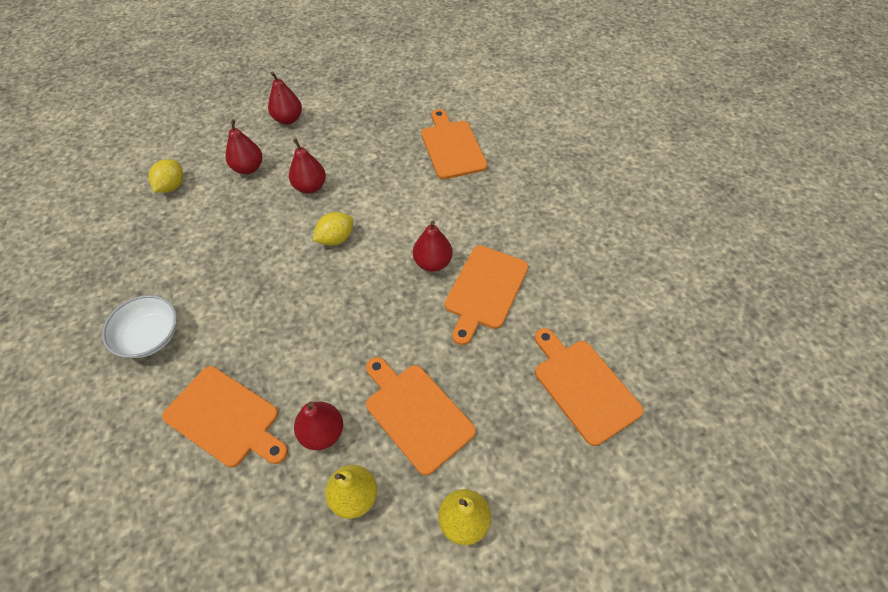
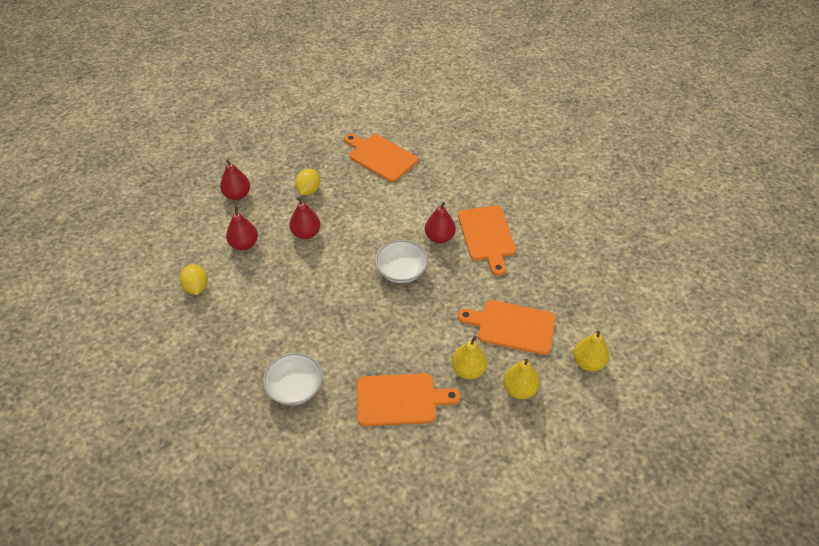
camera: 35 degrees left, 5 degrees down
(322, 433) = (468, 370): red pear -> yellow pear
(336, 239) = (360, 257): yellow lemon -> yellow lemon (308, 190)
(361, 276) = (401, 270): none -> white bowl
(583, 386) = (589, 258): orange cutting board -> none

